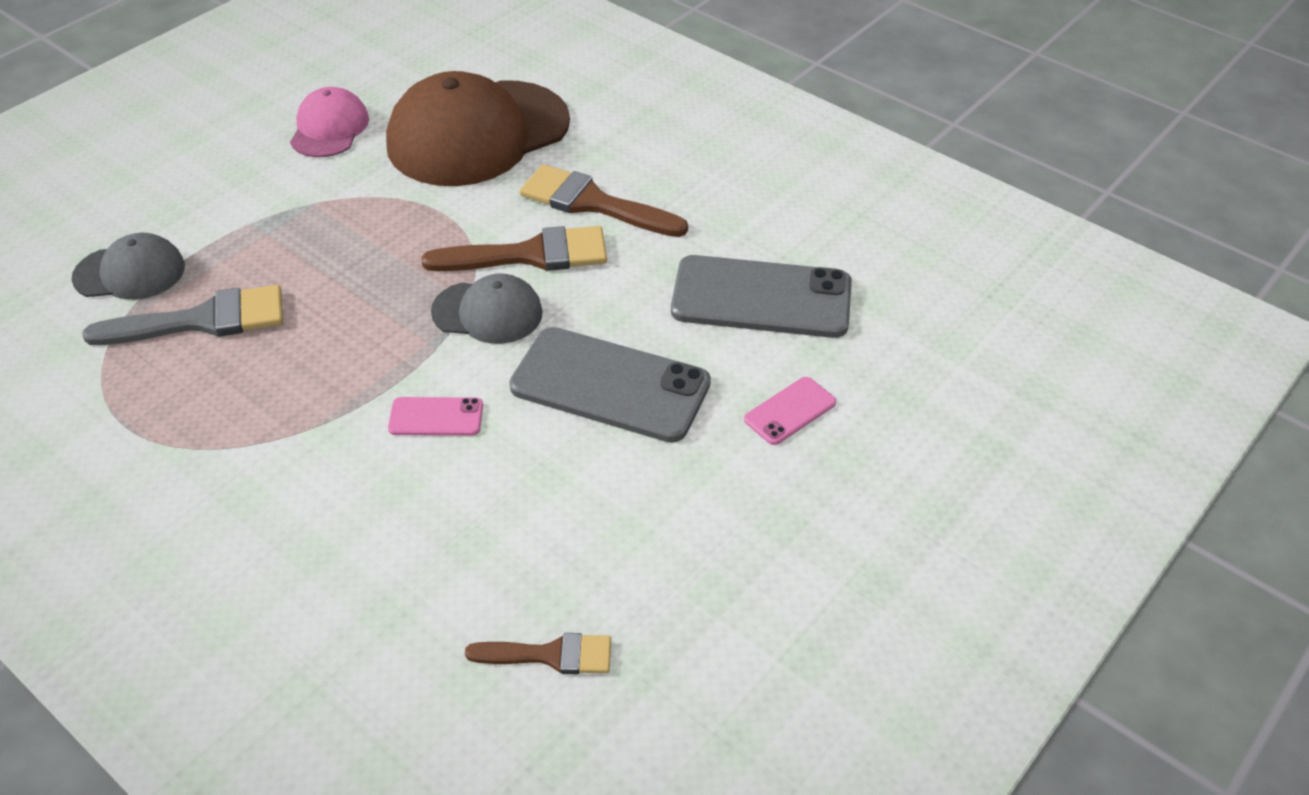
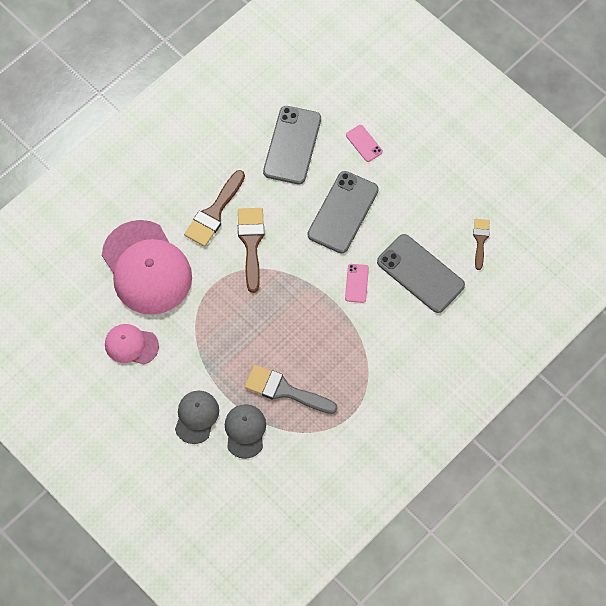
camera: 85 degrees left, 20 degrees up
(203, 320) = (284, 390): grey brush -> grey brush turned 60 degrees counterclockwise
(456, 531) = (420, 274): none -> grey phone
(478, 134) = (146, 268): brown cap -> pink cap
(487, 312) = (291, 262): grey cap -> grey cap (196, 417)

